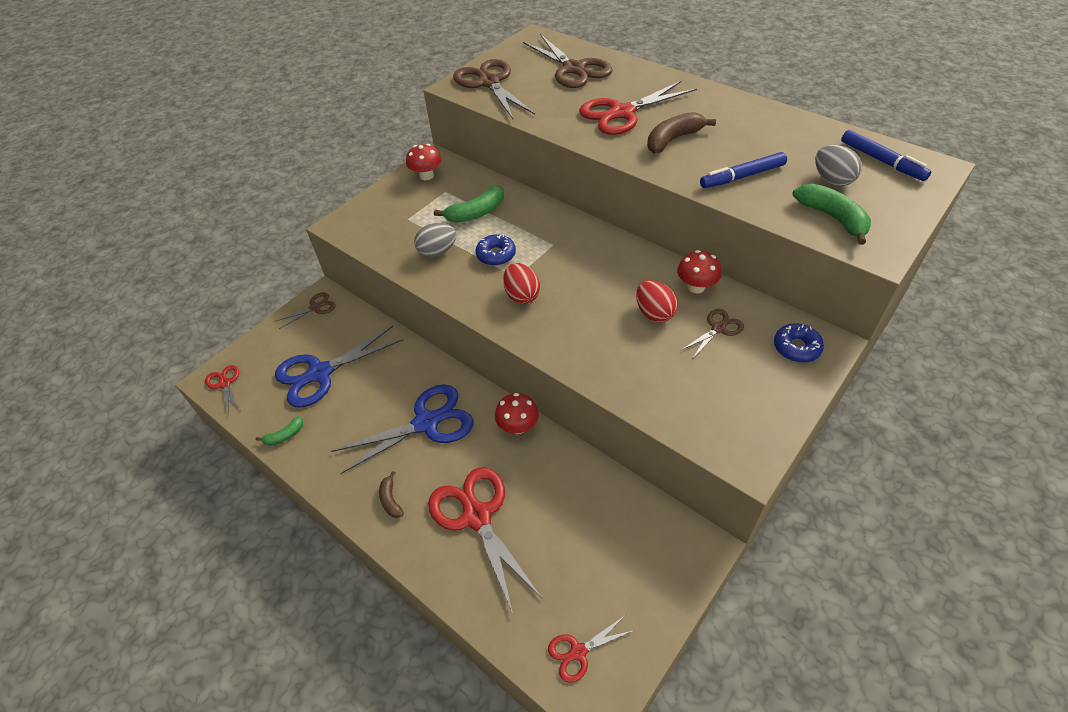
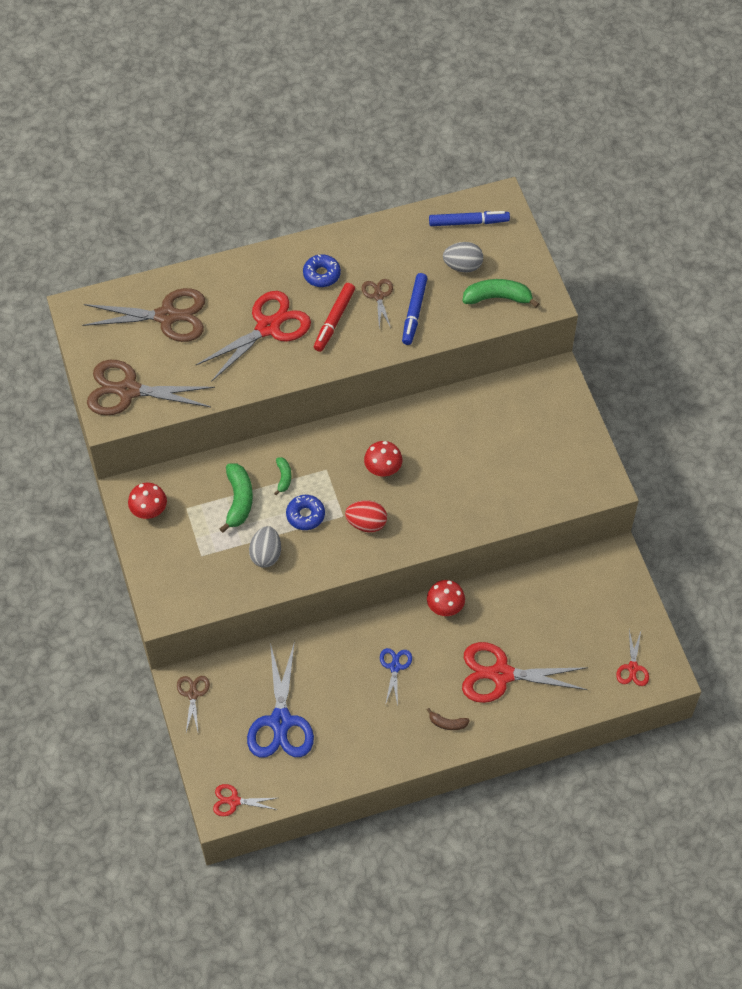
camera: 60 degrees left, 10 degrees up
(285, 435) = (330, 773): green banana -> green banana (283, 477)
(426, 423) = (395, 667): blue scissors -> blue scissors, size x0.50
(622, 113) = (268, 327): red scissors -> red scissors turned 135 degrees counterclockwise
(654, 313) = (452, 452): red egg -> none
(673, 139) = (334, 320): brown banana -> red marker
(696, 287) = (449, 409): red mushroom -> red mushroom (383, 469)
(718, 328) = (497, 425): brown scissors -> brown scissors (378, 296)
(796, 348) = (547, 394): blue donut -> blue donut (321, 274)

